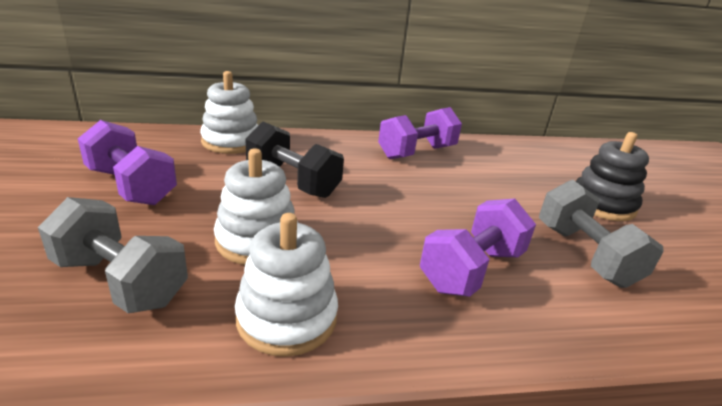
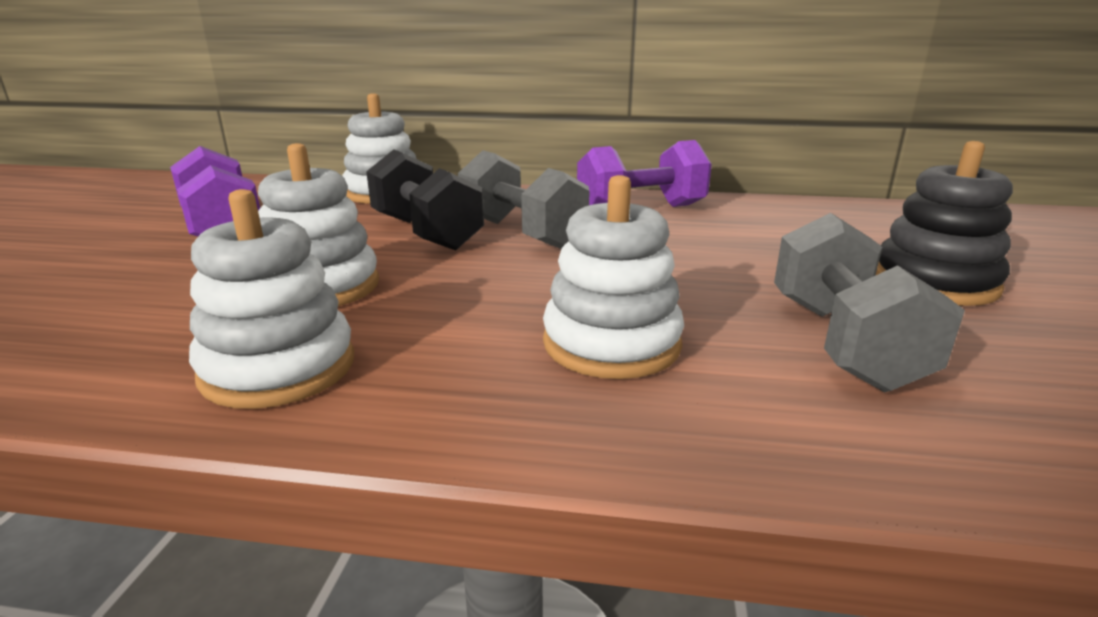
camera: 20 degrees right, 5 degrees down
(121, 281) = (118, 312): grey dumbbell -> grey dumbbell (522, 233)
(472, 270) = (611, 343): purple dumbbell -> white stacking toy

